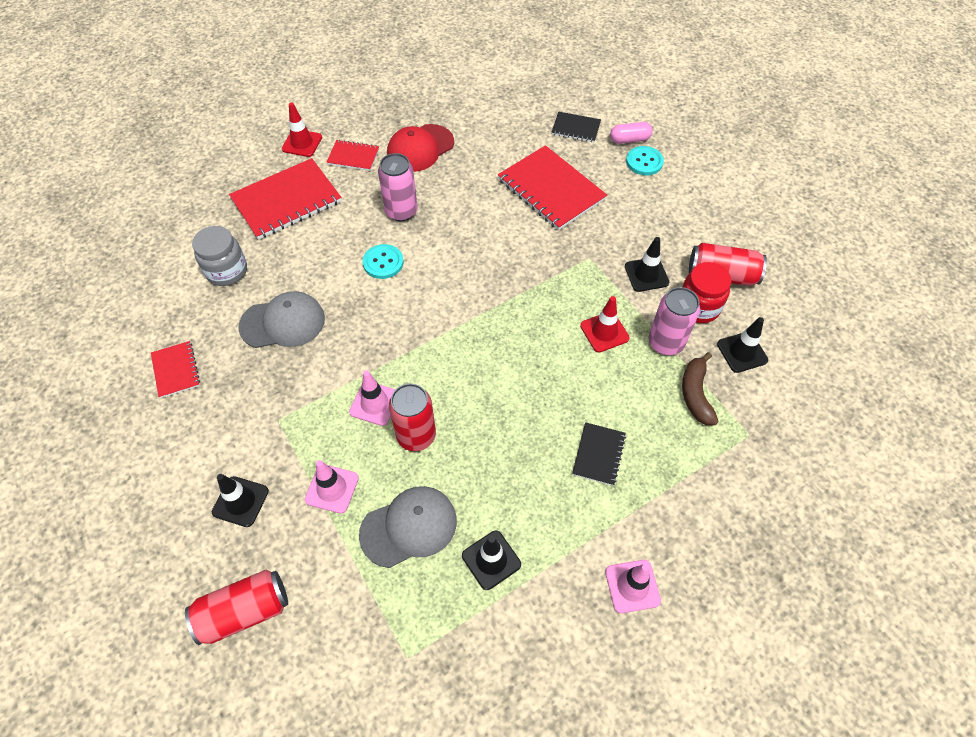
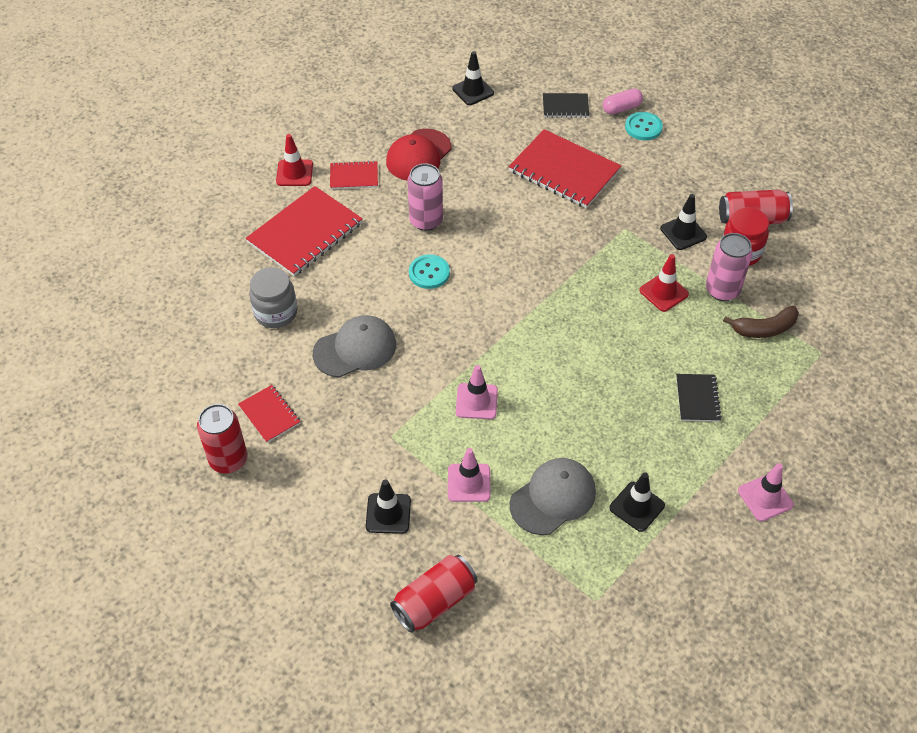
camera: 15 degrees left, 5 degrees down
(416, 436) = (527, 420): red can -> red can (228, 460)
(696, 394) = (764, 329): brown banana -> brown banana turned 90 degrees counterclockwise
(742, 352) = (792, 284): black traffic cone -> black traffic cone (473, 91)

